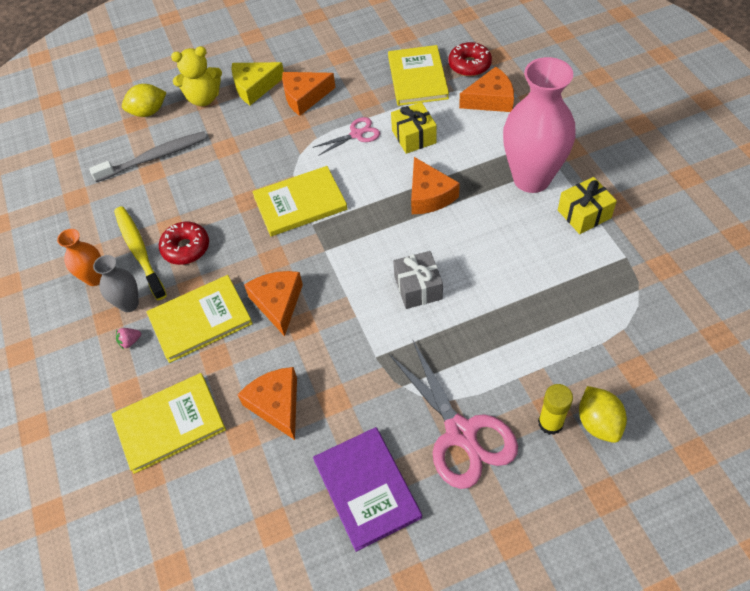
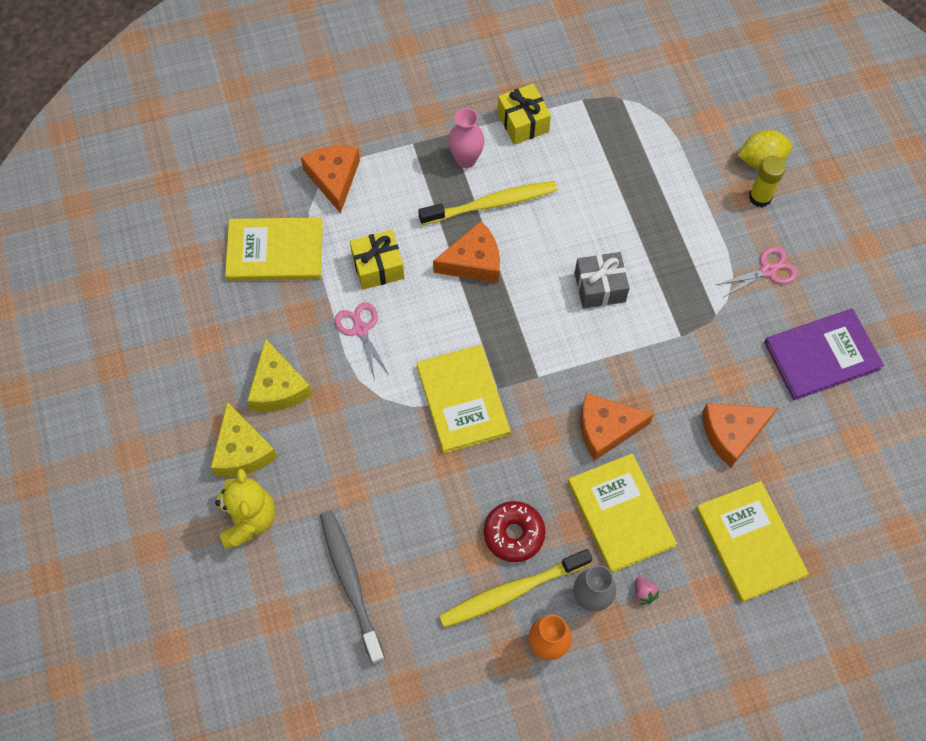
camera: 90 degrees left, 10 degrees up
(148, 112) = (258, 597): yellow lemon -> none
(304, 97) = (278, 387): orange cheese -> yellow cheese
(460, 433) = (768, 270): pink scissors -> pink scissors, size x0.53
(469, 65) = (267, 191): red donut -> none
(489, 201) = (491, 204): none -> yellow toothbrush
(531, 178) = (466, 159): pink vase -> pink vase, size x0.48

